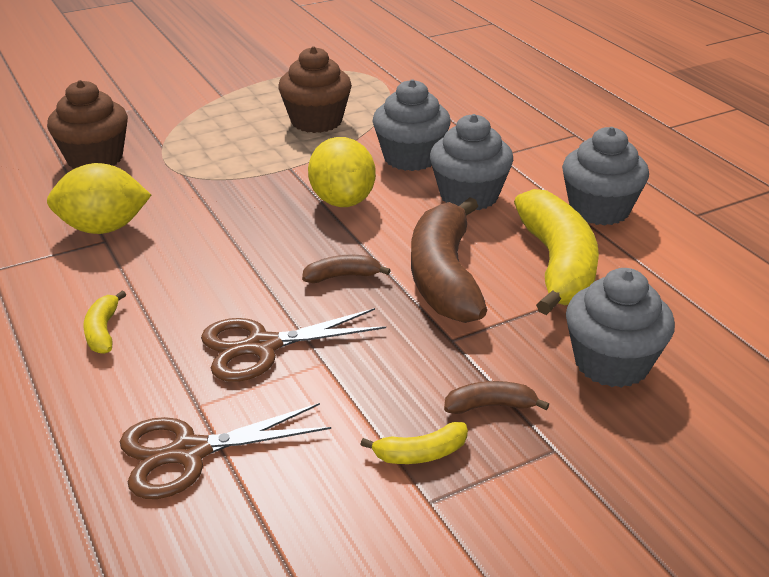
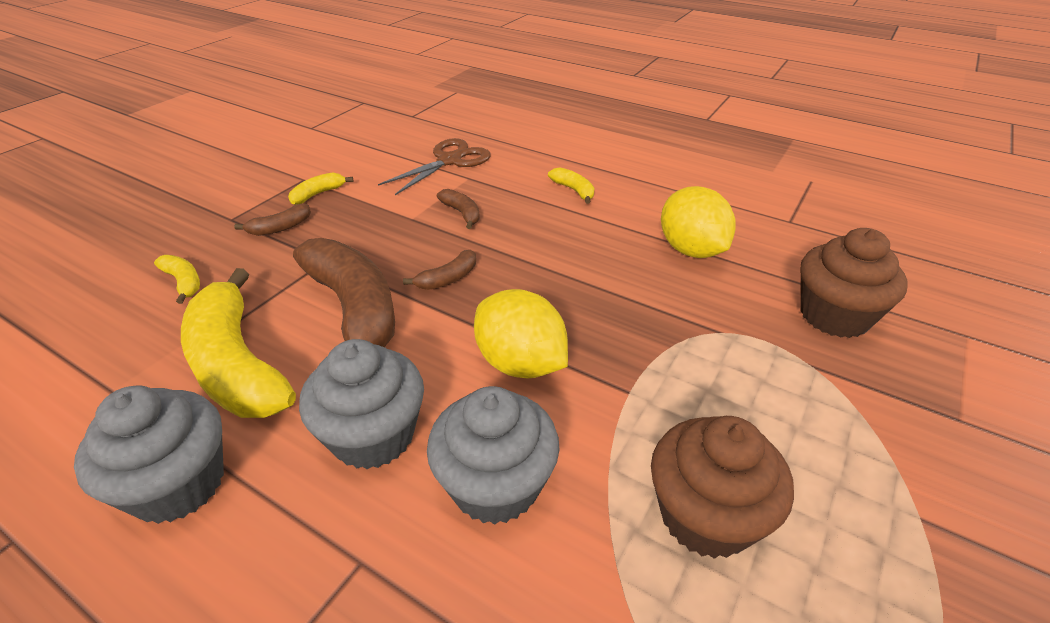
camera: 150 degrees right, 5 degrees up
(104, 228) = (691, 250): yellow lemon -> yellow lemon turned 75 degrees counterclockwise
(262, 346) = (462, 213): brown scissors -> brown banana
(611, 363) = (184, 282): grey cupcake -> yellow banana

